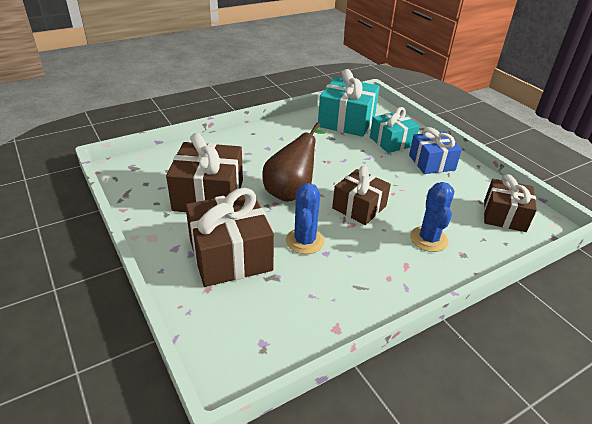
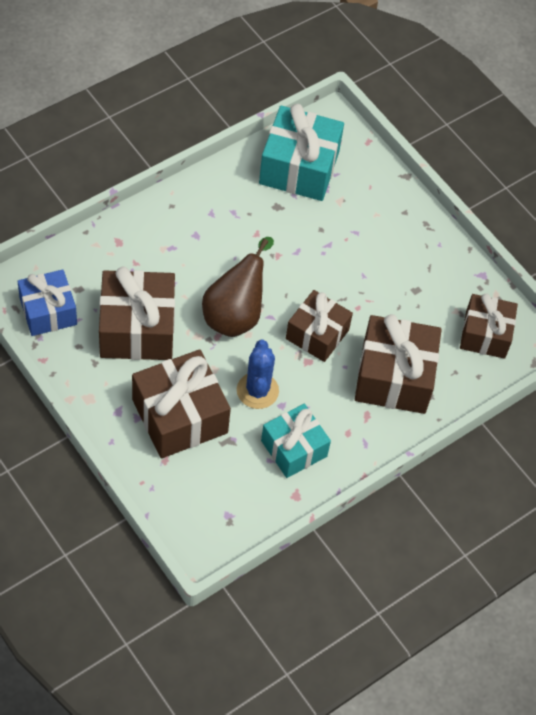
camera: 10 degrees left, 20 degrees up
(392, 141) = (361, 208): turquoise gift -> turquoise gift (294, 448)
(428, 239) = (394, 377): blue cactus -> brown gift
(431, 162) = (410, 247): blue gift -> blue gift (48, 311)

